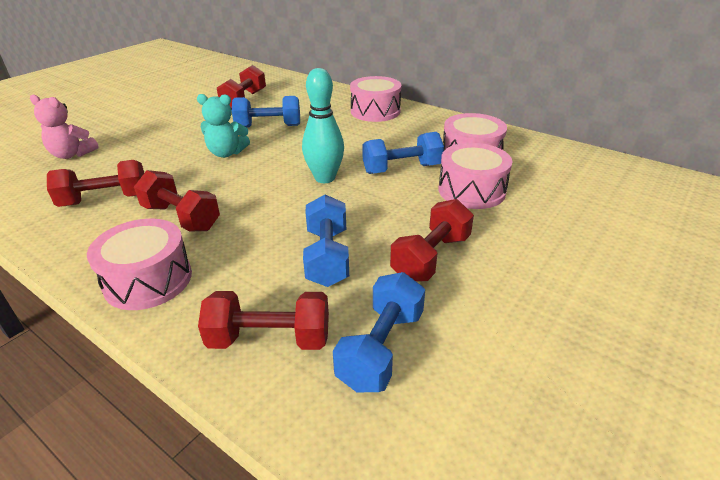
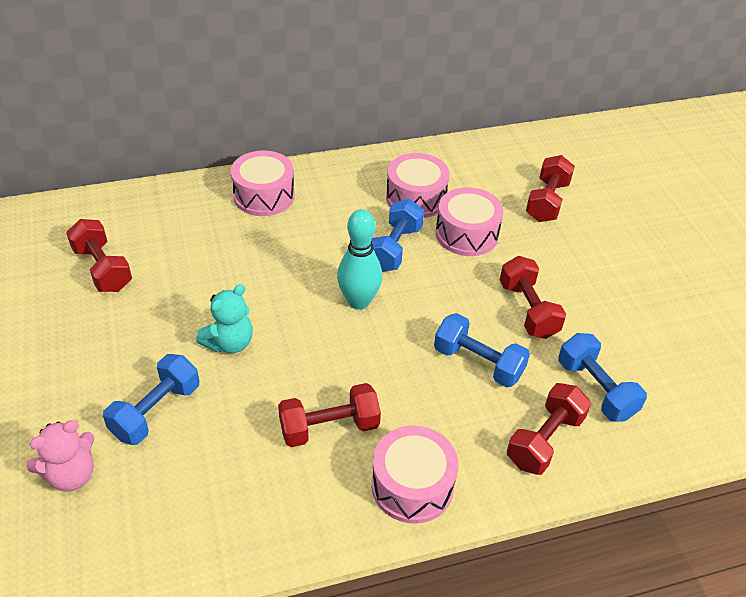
camera: 55 degrees left, 10 degrees up
(105, 200) = (231, 475): red dumbbell -> red dumbbell (547, 201)
(268, 126) = (202, 284): blue dumbbell -> blue dumbbell (156, 411)

